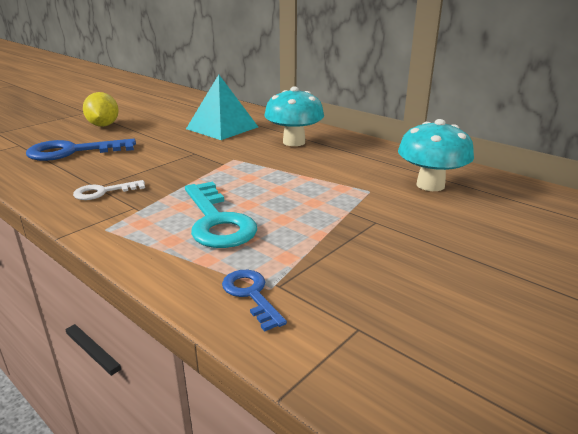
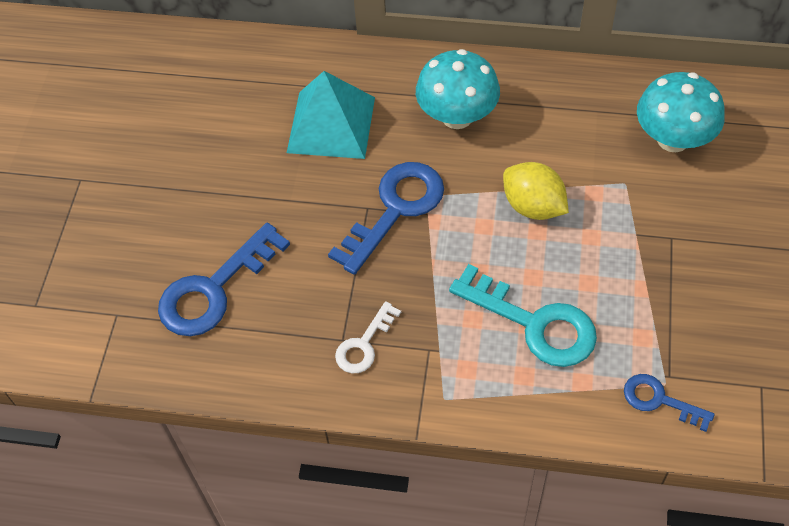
camera: 30 degrees left, 30 degrees up
(103, 125) = (162, 204): yellow lemon -> yellow lemon (533, 206)
(208, 157) = (395, 210): none -> blue key

